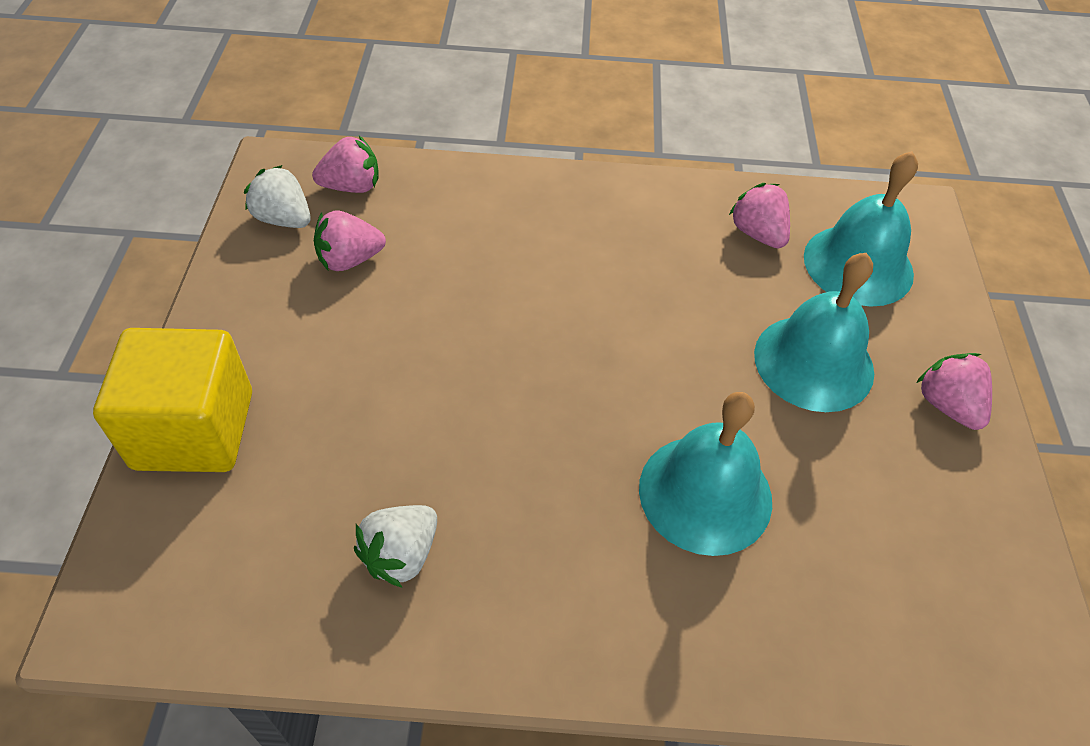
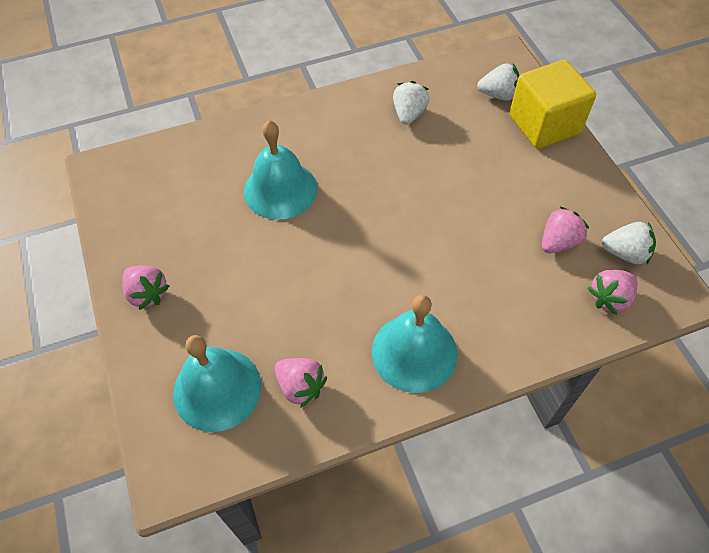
camera: 160 degrees right, 5 degrees up
(209, 524) = (498, 95): none -> white strawberry
(813, 362) = (236, 290): turquoise bell -> turquoise bell (414, 352)

